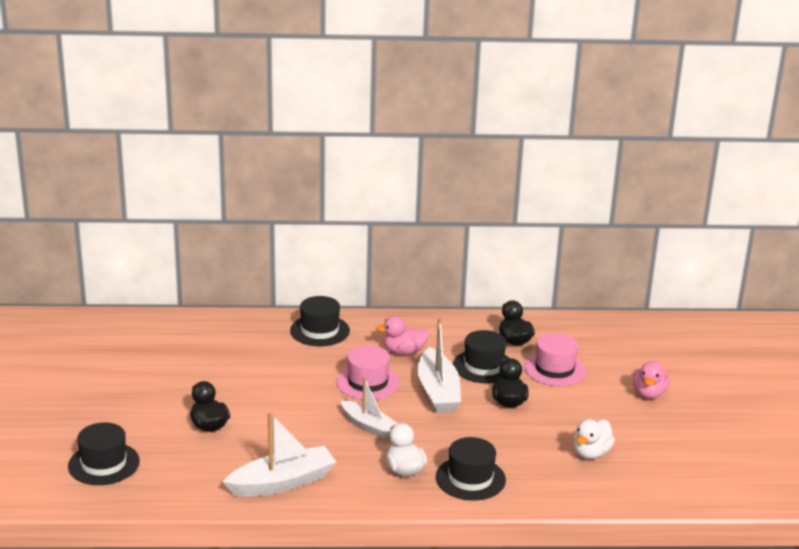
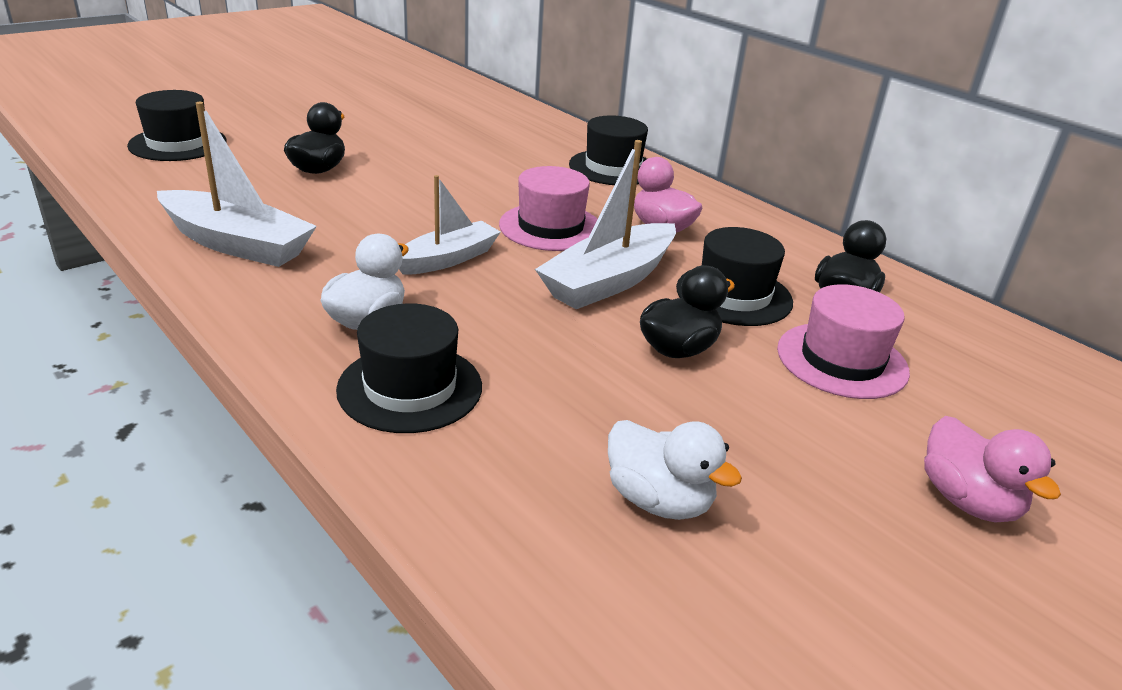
camera: 50 degrees right, 5 degrees up
(369, 426) = (448, 259): white boat -> white boat turned 135 degrees counterclockwise
(591, 453) = (659, 500): white duck -> white duck turned 135 degrees counterclockwise
(649, 393) = (967, 501): pink duck -> pink duck turned 90 degrees counterclockwise

